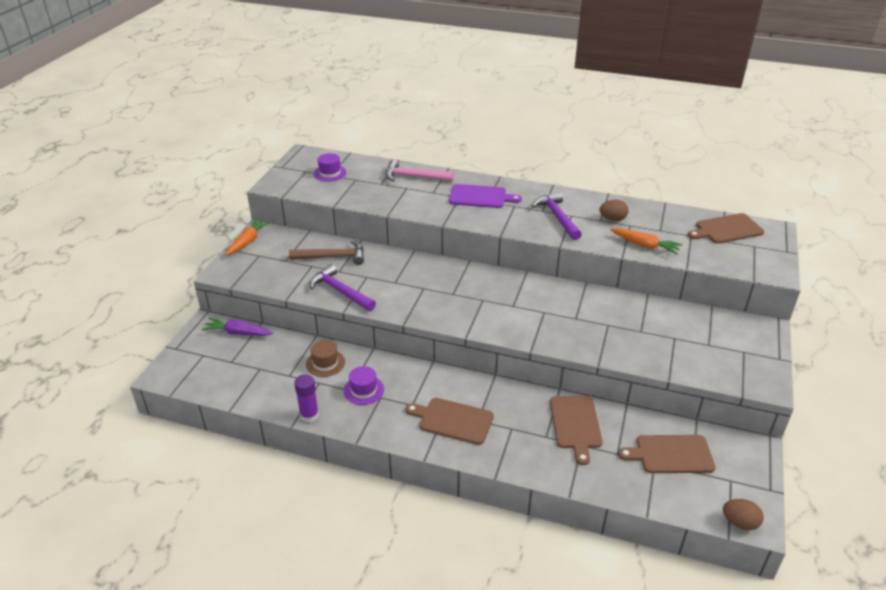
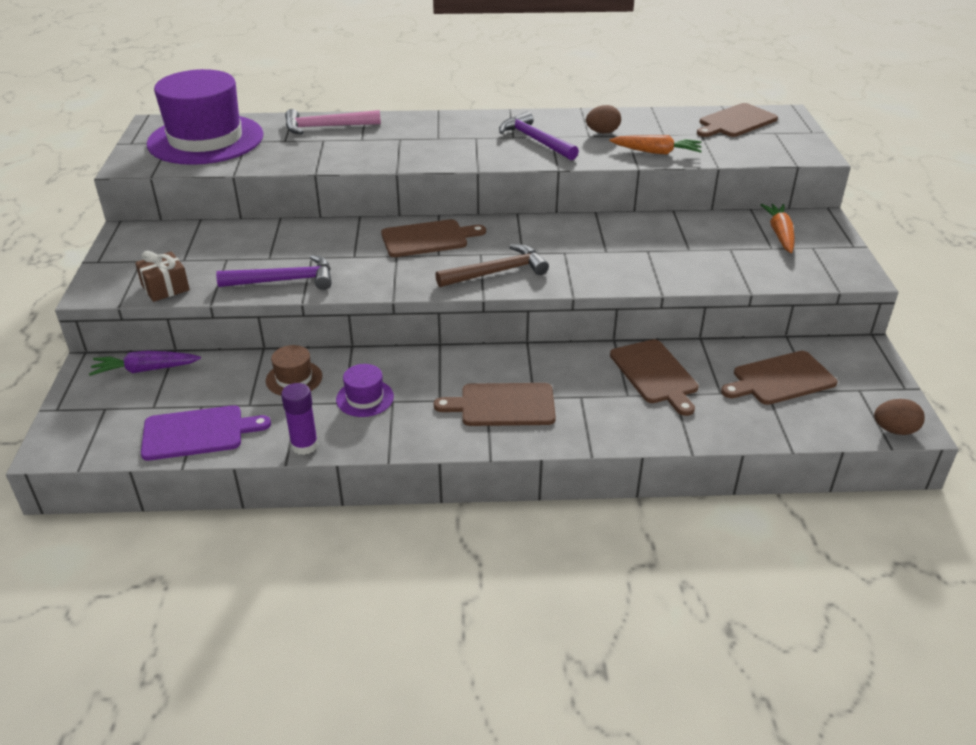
camera: 20 degrees left, 0 degrees up
(248, 241) = (115, 247): orange carrot -> orange carrot (780, 234)
(264, 280) = (165, 288): none -> brown gift
(330, 173) = (206, 139): purple hat -> purple hat, size x2.44
(333, 257) = (251, 244): brown hammer -> brown hammer (497, 272)
(340, 291) = (284, 280): purple hammer -> purple hammer turned 150 degrees clockwise
(452, 279) = (428, 238): none -> brown cutting board
(480, 197) = (426, 134): purple cutting board -> purple cutting board (197, 432)

